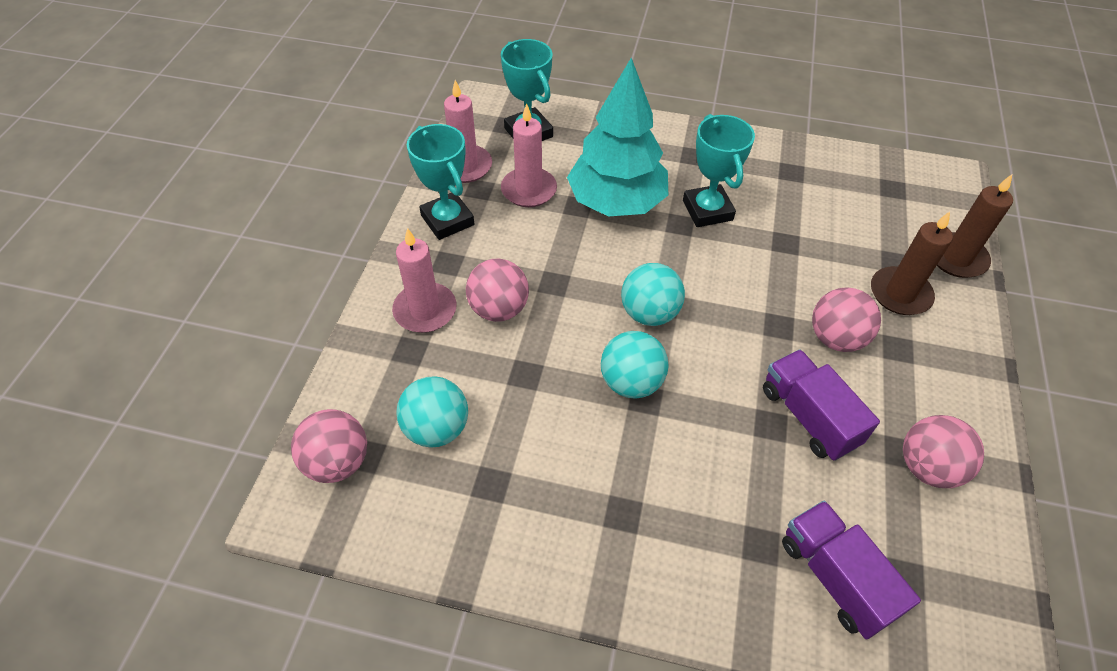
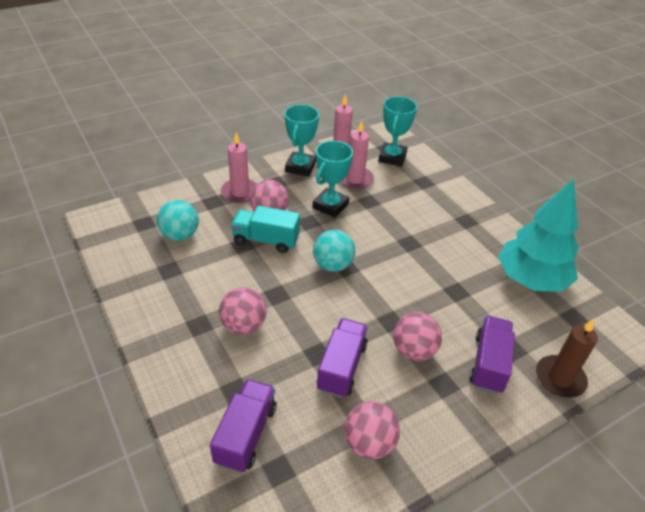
camera: 45 degrees right, 10 degrees down
(337, 462) = (132, 217): pink ball -> pink ball (244, 325)
(542, 345) = (266, 240): none -> turquoise truck
(616, 202) = (390, 212): turquoise tree -> turquoise tree (531, 279)
(631, 382) = (280, 283): turquoise ball -> none
(707, 210) = (434, 247): turquoise trophy -> turquoise trophy (330, 206)
(900, 294) = (488, 364): brown candle -> purple truck

